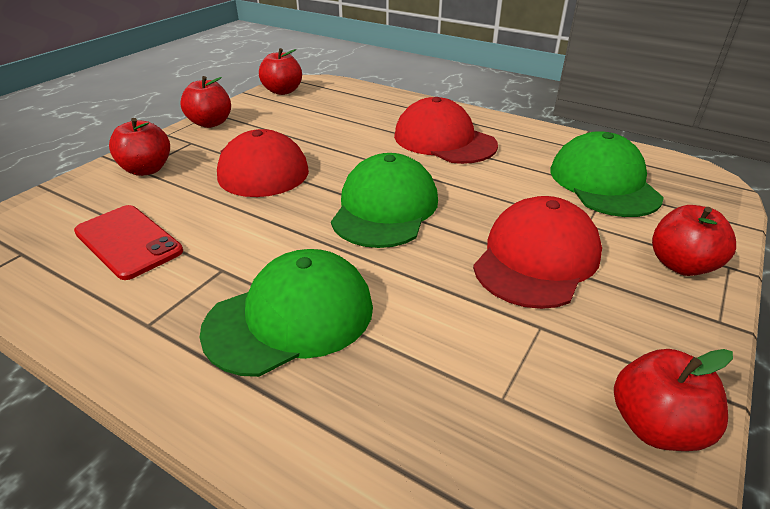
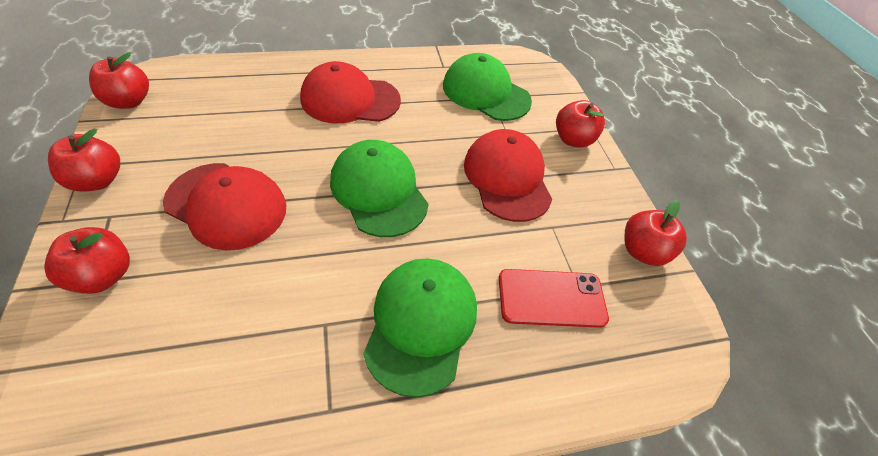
camera: 50 degrees left, 15 degrees up
(128, 241) = (203, 359): red phone -> red phone (551, 298)

